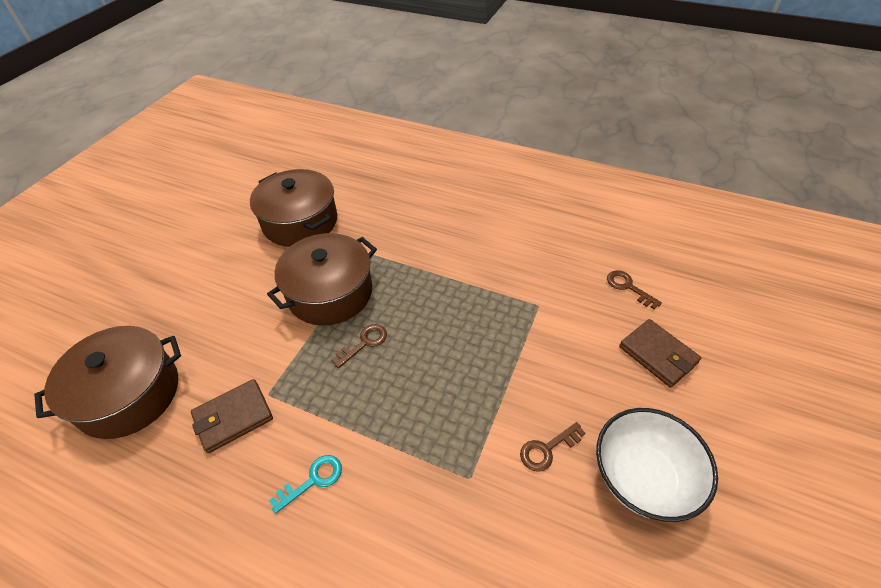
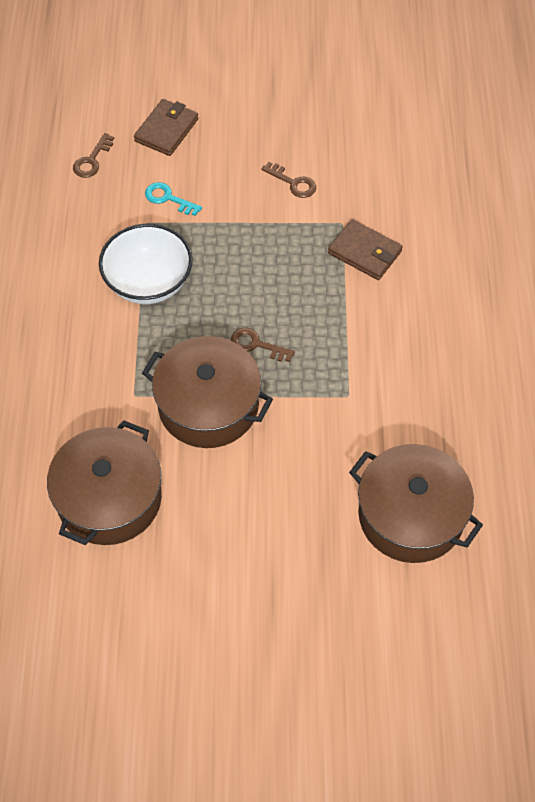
camera: 115 degrees left, 10 degrees up
(233, 417) = (383, 409): brown wallet -> brown wallet (364, 252)
(312, 480) = (400, 321): turquoise key -> turquoise key (168, 199)
(642, 478) = (286, 125): white bowl -> white bowl (148, 283)

